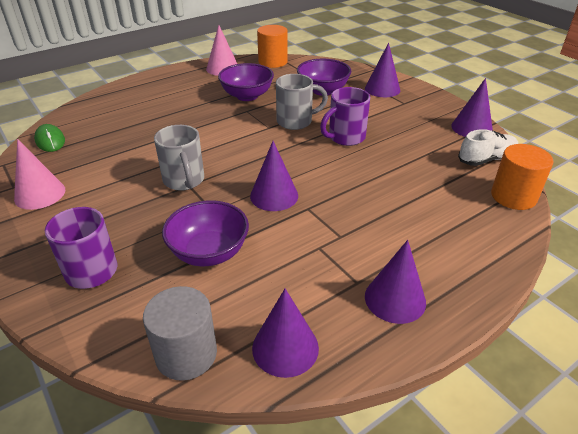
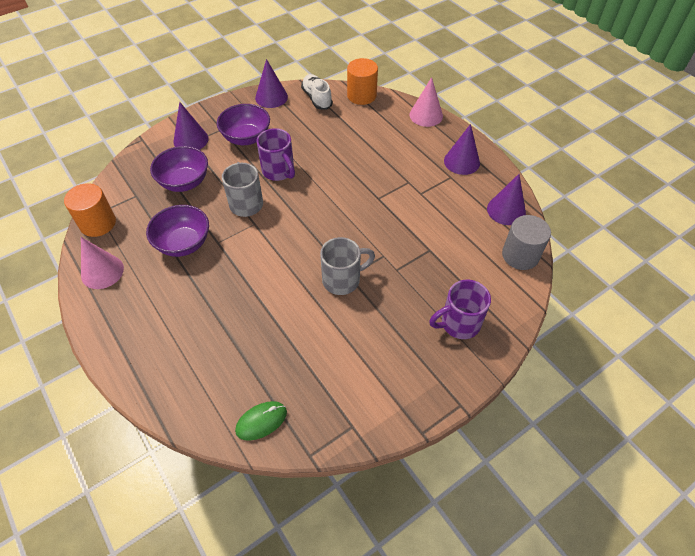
camera: 90 degrees left, 15 degrees up
(40, 194) = (364, 395): pink cone -> pink cone (426, 115)
(209, 252) = (432, 253): purple bowl -> purple bowl (246, 138)
(274, 195) = (363, 217): purple cone -> none

